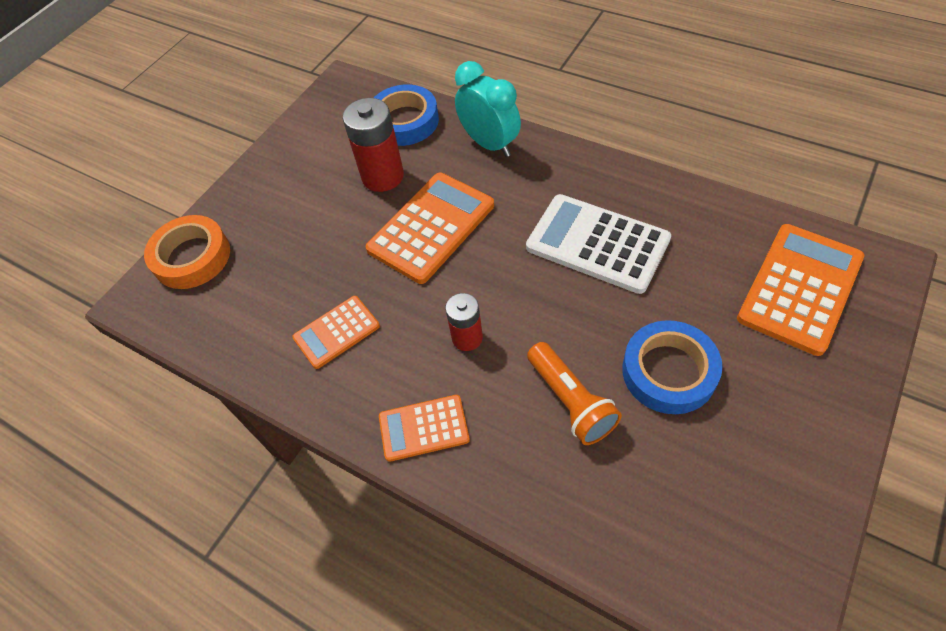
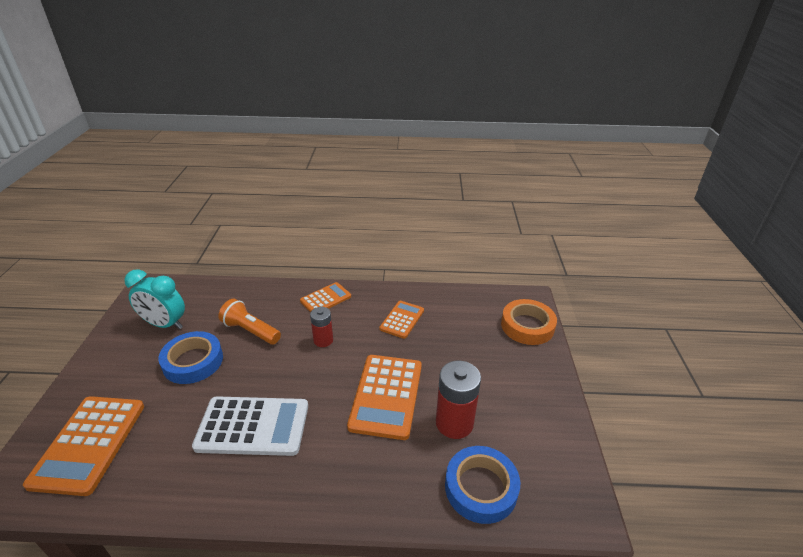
camera: 145 degrees right, 20 degrees down
(489, 144) = (382, 491): turquoise clock -> turquoise clock (165, 324)

